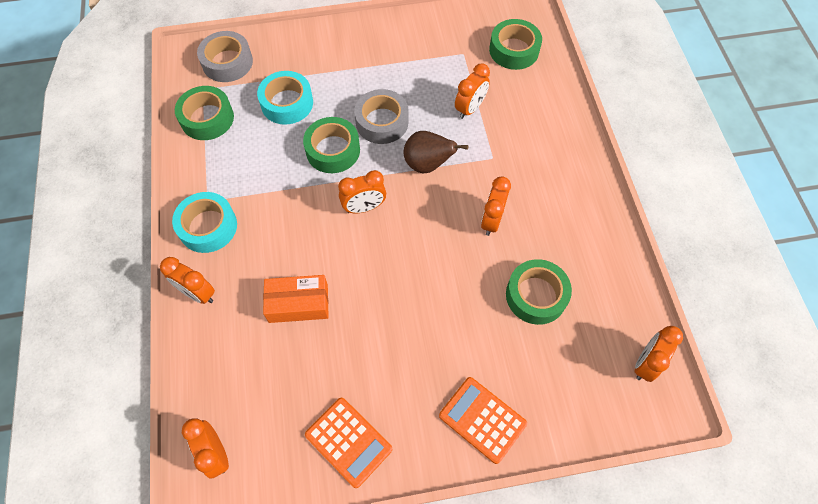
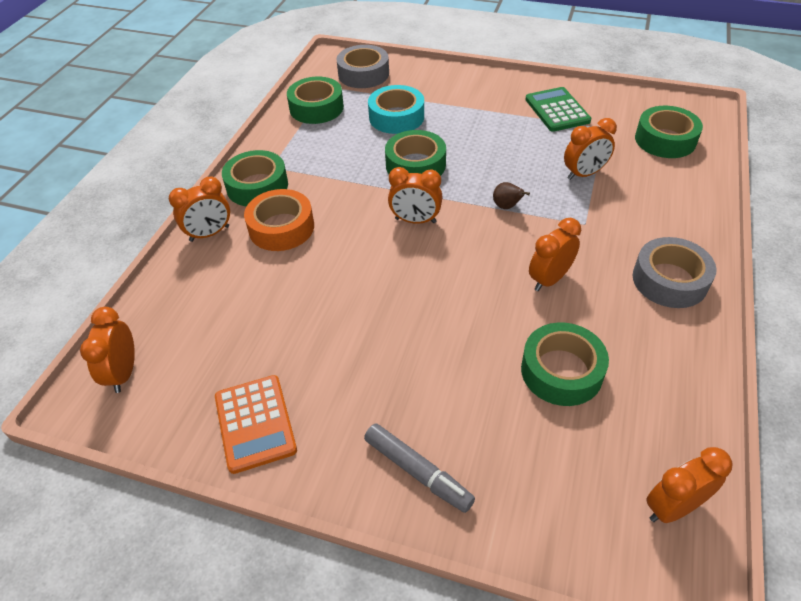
camera: 30 degrees right, 15 degrees down
(198, 293) = (209, 234): orange clock -> orange clock turned 90 degrees counterclockwise
(208, 227) = (257, 186): turquoise tape -> green tape
(257, 260) = (281, 228): none -> orange tape
(298, 303) = (294, 277): orange box -> none
(382, 122) = (480, 157): grey tape -> grey tape (669, 280)
(418, 47) = (557, 110): none -> green calculator
(427, 164) = (507, 206): brown pear -> brown pear, size x0.55
(482, 419) = (417, 471): orange calculator -> grey marker

